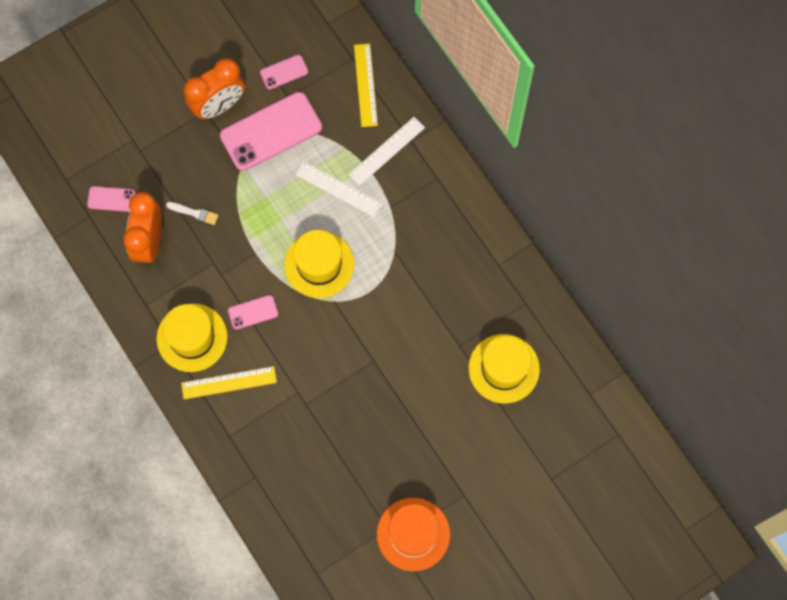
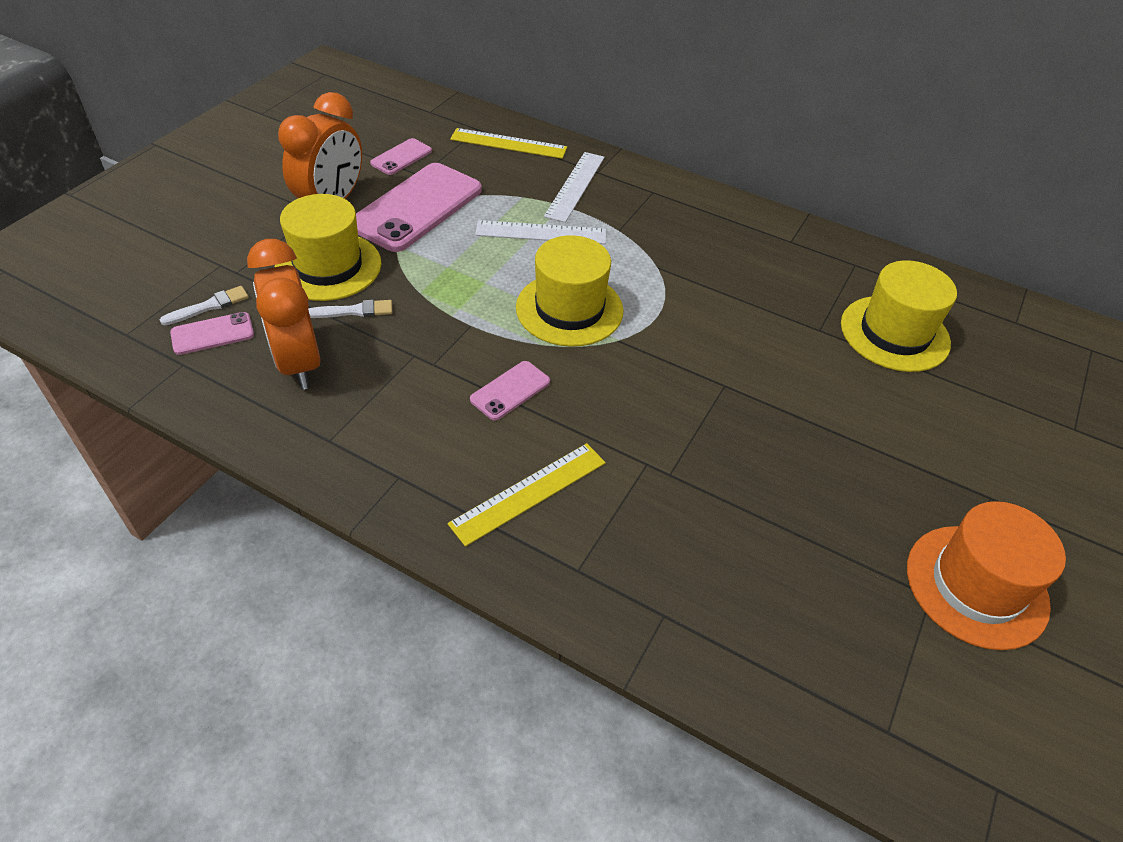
camera: 30 degrees left, 25 degrees down
(116, 175) = (209, 306): none -> white brush
(192, 337) = (431, 455): yellow hat -> yellow hat (328, 266)
(365, 85) = (508, 144): yellow ruler -> yellow ruler turned 45 degrees counterclockwise

